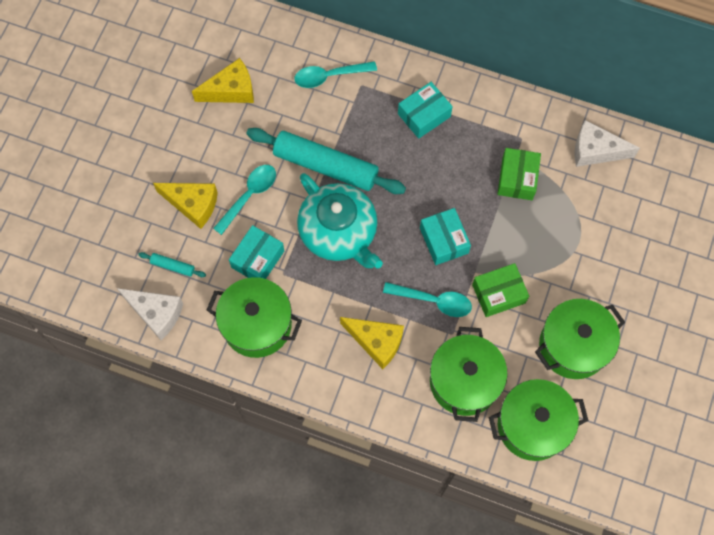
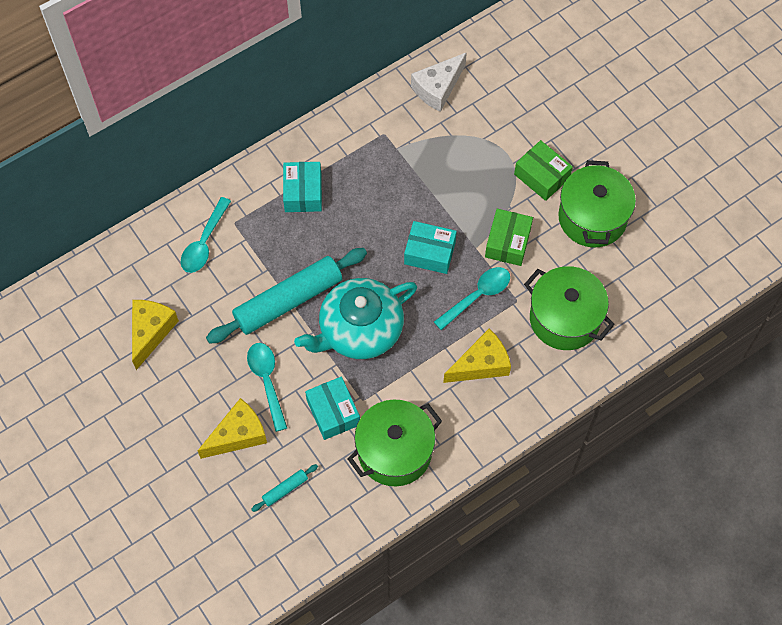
camera: 55 degrees left, 5 degrees down
(156, 313) = (320, 531): white cheese -> none
(339, 232) = (359, 330): turquoise teapot -> turquoise teapot turned 150 degrees clockwise
(517, 178) = (417, 161): green box -> green box (542, 176)
(532, 425) = (637, 292): green pot -> none

